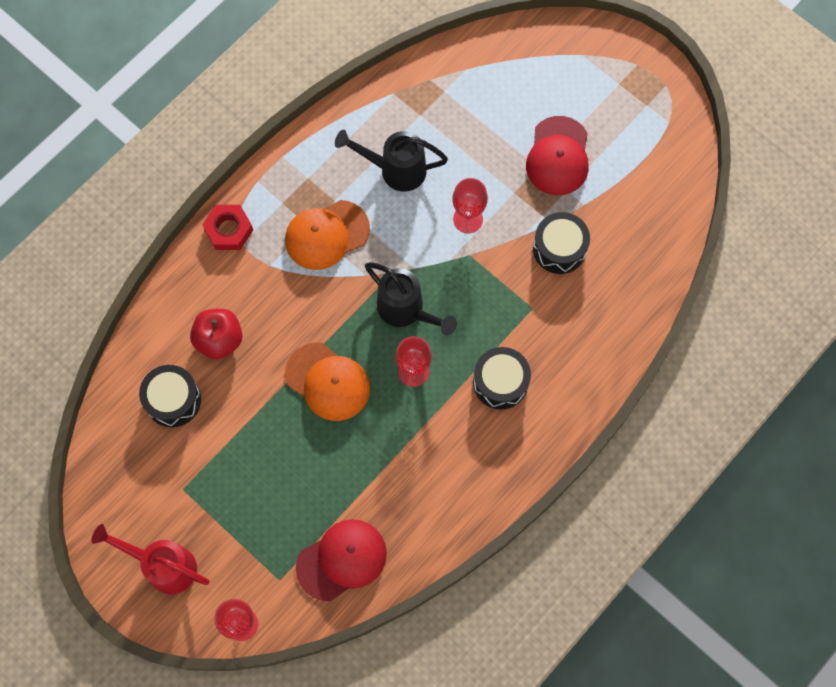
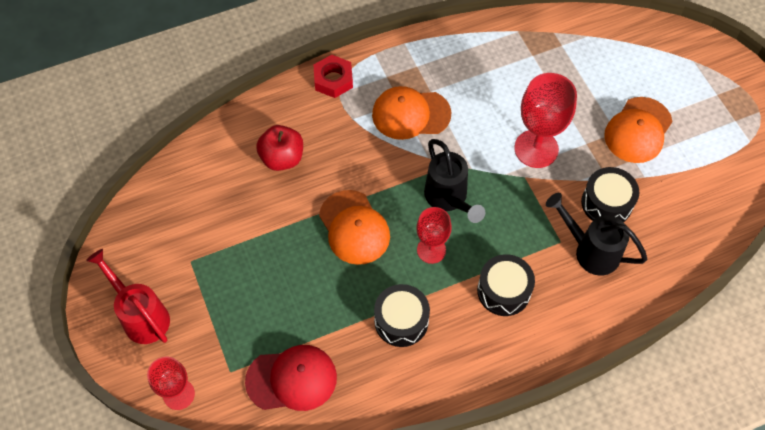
camera: 25 degrees right, 10 degrees down
(173, 400) = (220, 188): black drum -> black drum (401, 321)
(395, 170) = (492, 88): black watering can -> black watering can (590, 251)
(468, 219) = (536, 149): red goblet -> red goblet, size x1.59
(558, 156) = (638, 130): red cap -> orange cap

